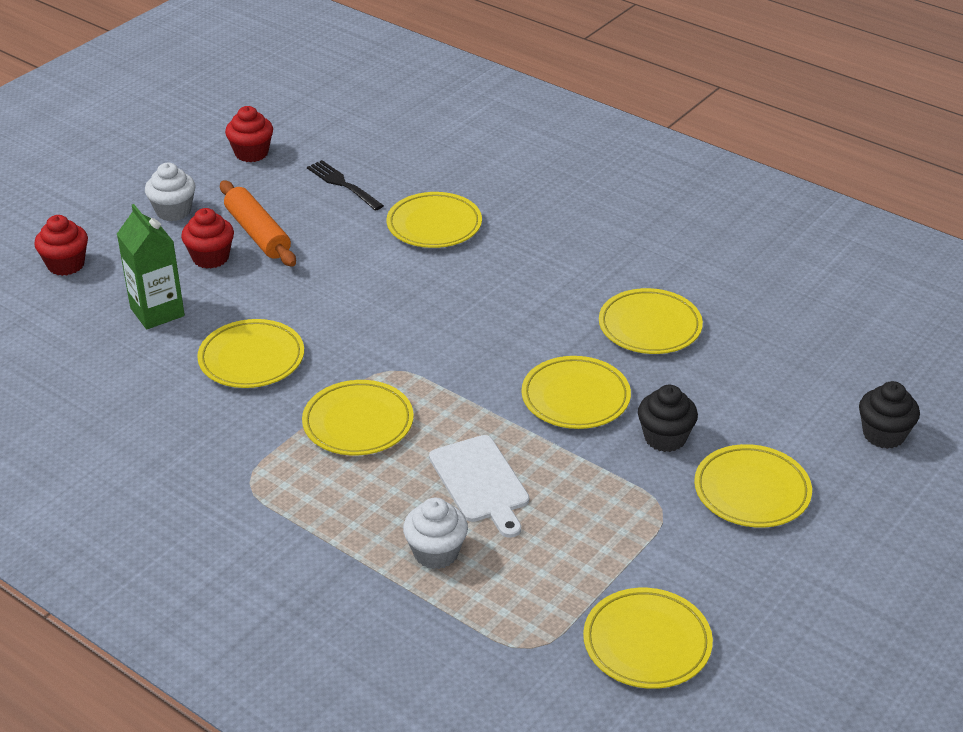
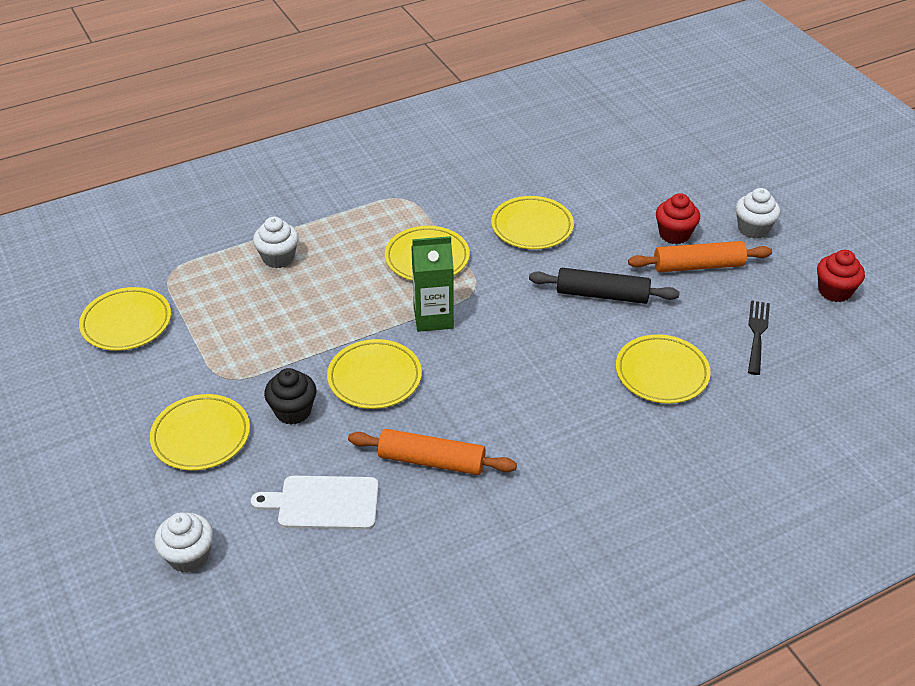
camera: 115 degrees right, 5 degrees up
(66, 265) = (700, 166): red cupcake -> none
(157, 312) = (615, 196): green carton -> green carton (433, 317)
(343, 184) = (757, 334): black fork -> black fork turned 60 degrees counterclockwise
(343, 283) = (602, 294): none -> black rolling pin
(481, 482) = (324, 297): white cutting board -> white cutting board (323, 503)
(650, 326) = (431, 461): yellow plate -> orange rolling pin
(883, 434) = (189, 556): black cupcake -> white cupcake

